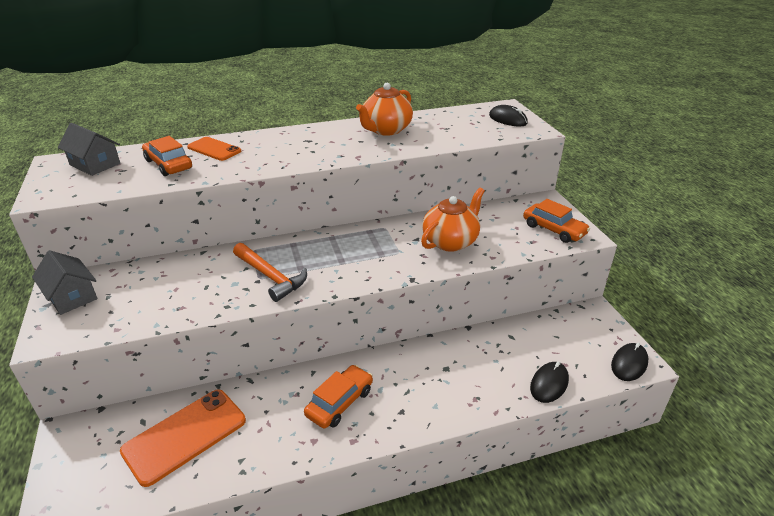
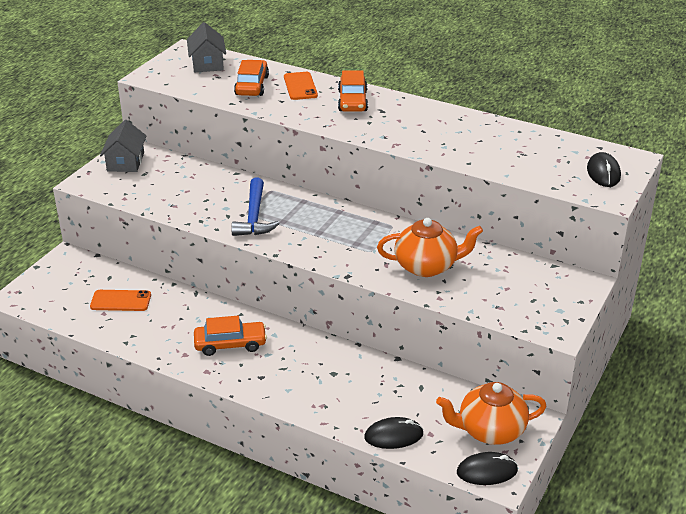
camera: 45 degrees right, 0 degrees up
(185, 435) = (121, 301): orange phone -> orange phone, size x0.61
(270, 277) = (254, 216): orange hammer -> blue hammer
(386, 130) = (463, 130): orange teapot -> orange teapot (490, 430)
(554, 229) = (538, 309): orange car -> orange car (352, 101)

